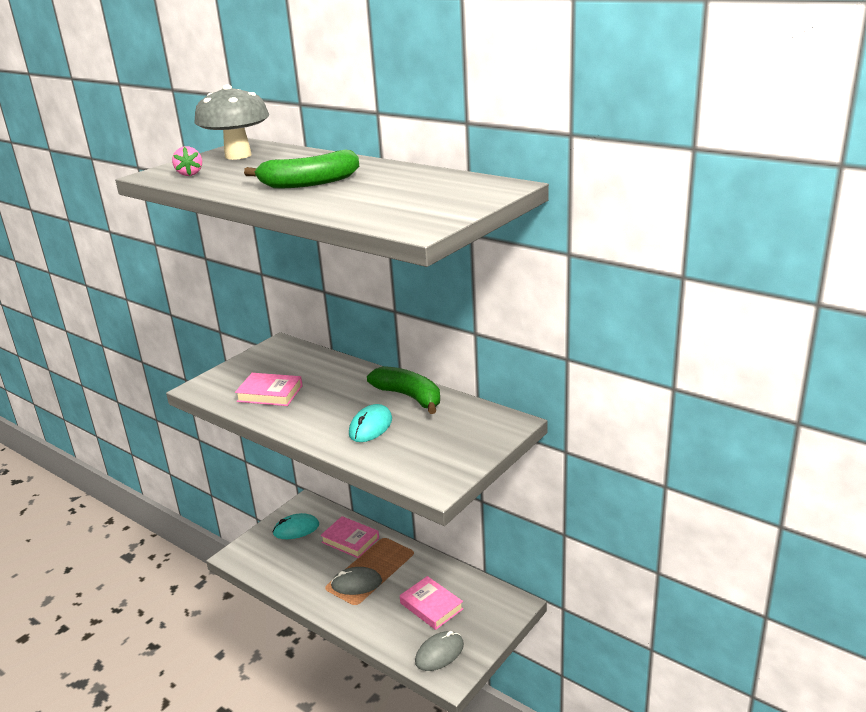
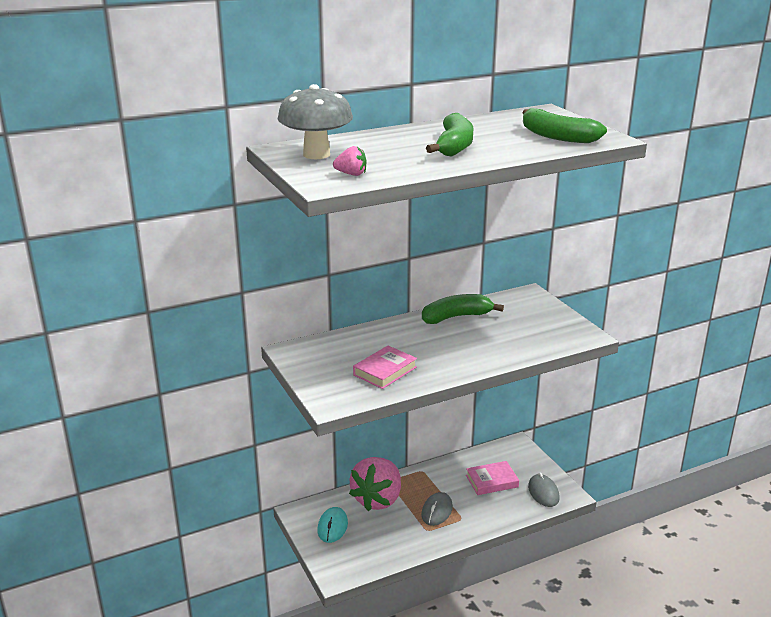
camera: 65 degrees left, 0 degrees up
(350, 540) = (377, 499): pink book -> pink strawberry
(370, 427) = (487, 340): turquoise mouse -> none
(393, 208) = (557, 137): none -> green banana

